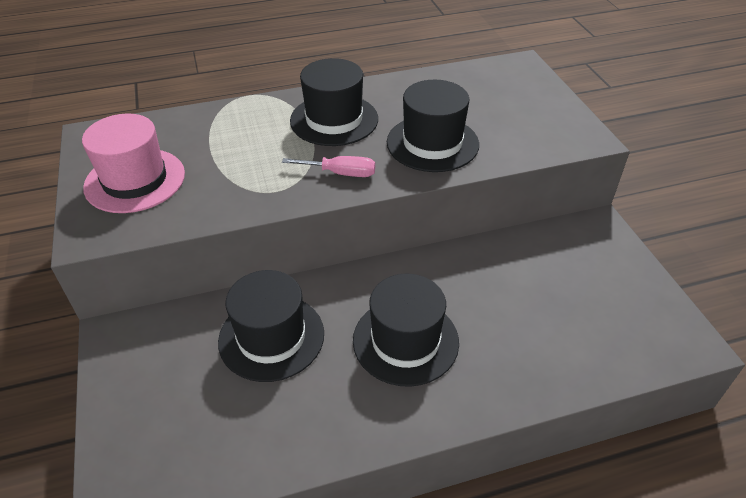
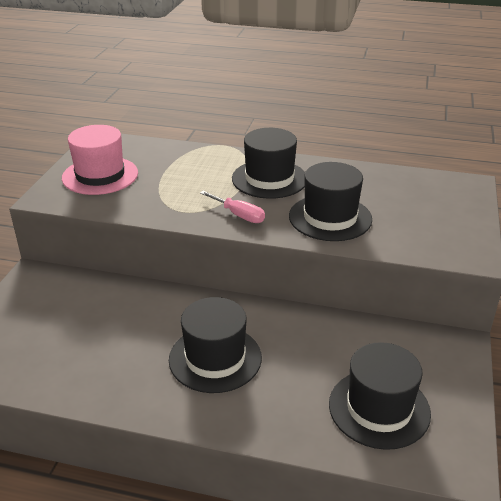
camera: 30 degrees right, 10 degrees down
(271, 337) = (125, 316): black hat -> black hat (379, 408)

